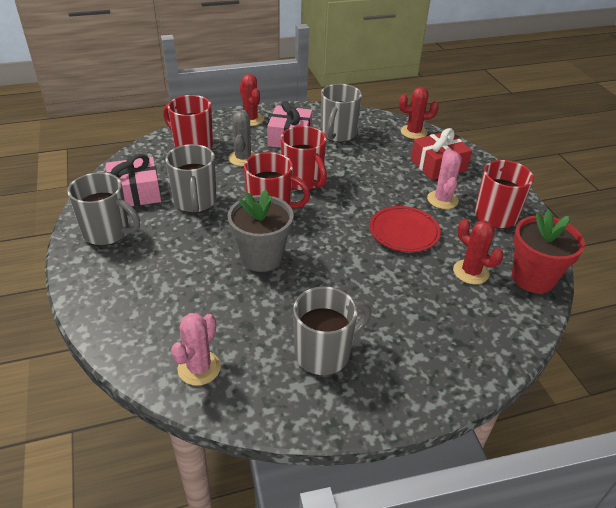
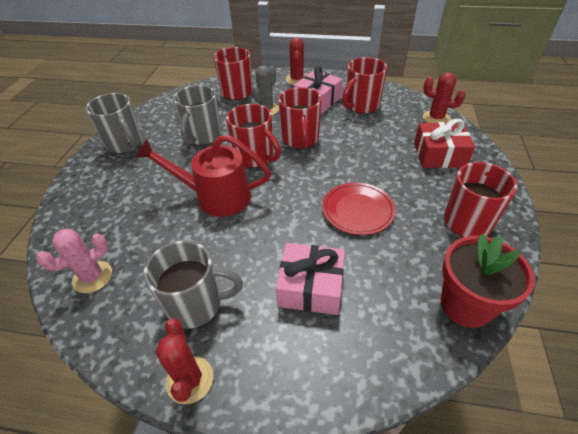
camera: 30 degrees right, 5 degrees up
(135, 193) = (167, 119): pink gift -> pink gift (311, 287)
(261, 257) = (215, 196): grey flower pot -> red watering can
(337, 134) = (361, 106): grey mug -> red mug
(442, 200) = (419, 190): pink cactus -> none
(470, 272) = (397, 273): red cactus -> red cactus (190, 380)

